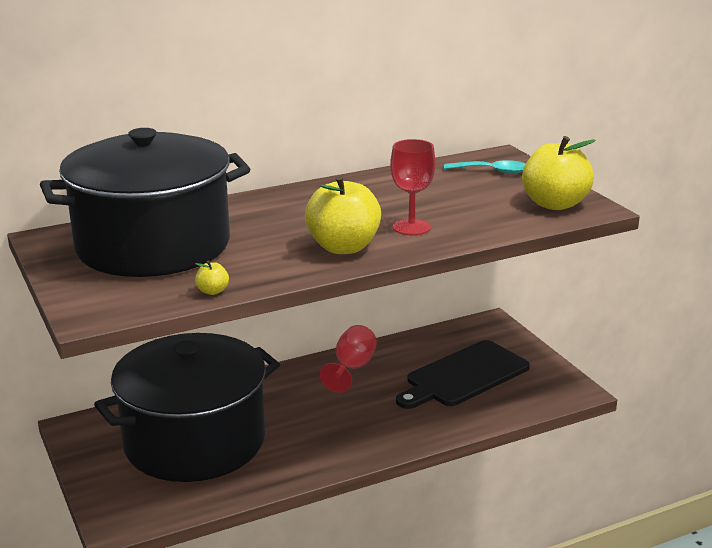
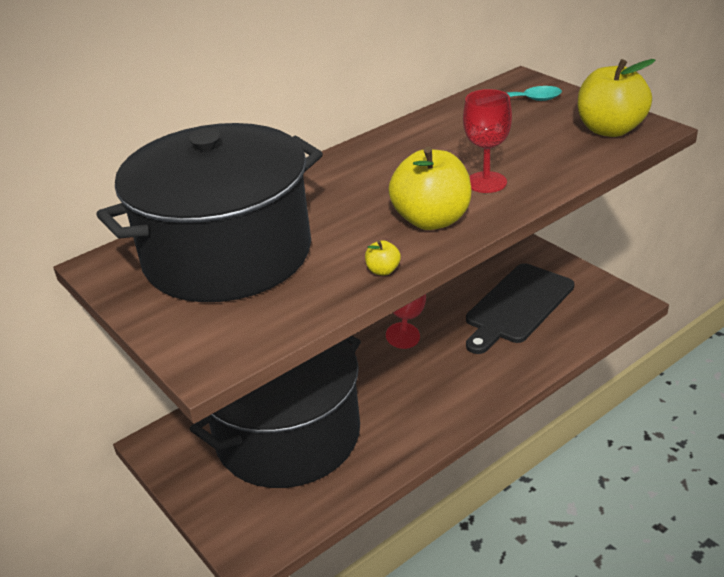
camera: 10 degrees left, 10 degrees up
(212, 291) = (325, 303): yellow apple -> yellow apple (383, 270)

